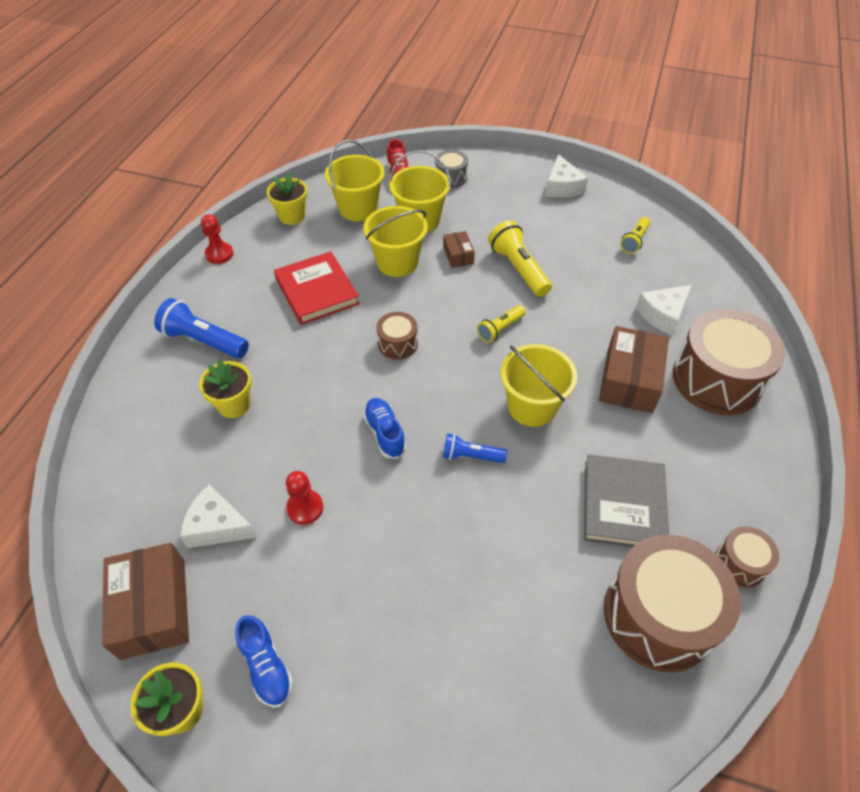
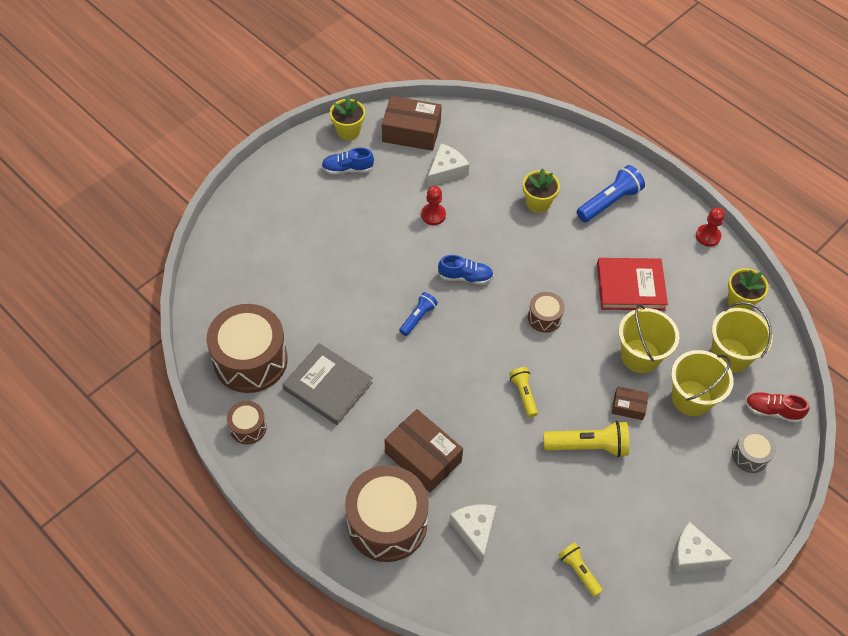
camera: 115 degrees right, 5 degrees up
(532, 406) = (437, 375): yellow bucket -> none

